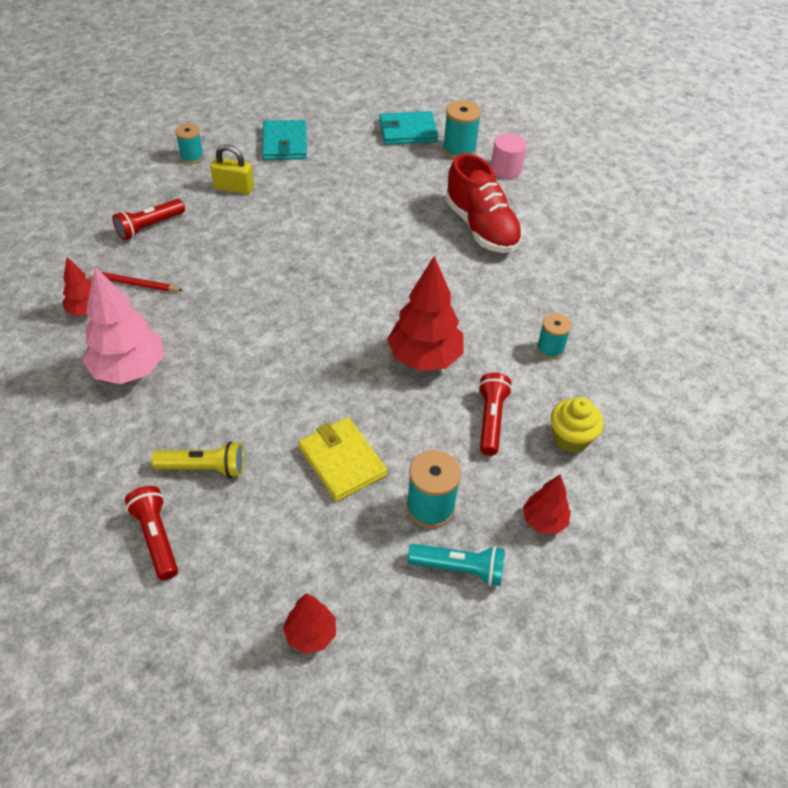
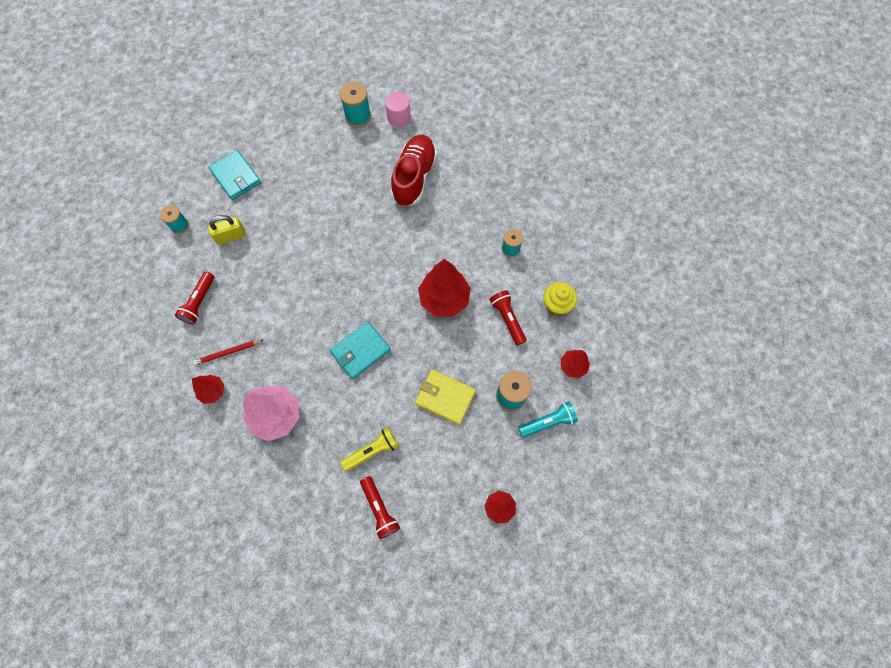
camera: 30 degrees left, 20 degrees up
(156, 538) = (379, 509): red flashlight -> red flashlight turned 150 degrees counterclockwise
(408, 131) = (312, 118): turquoise wallet -> turquoise wallet (360, 351)
(481, 227) = (414, 177): red shoe -> red shoe turned 105 degrees counterclockwise

